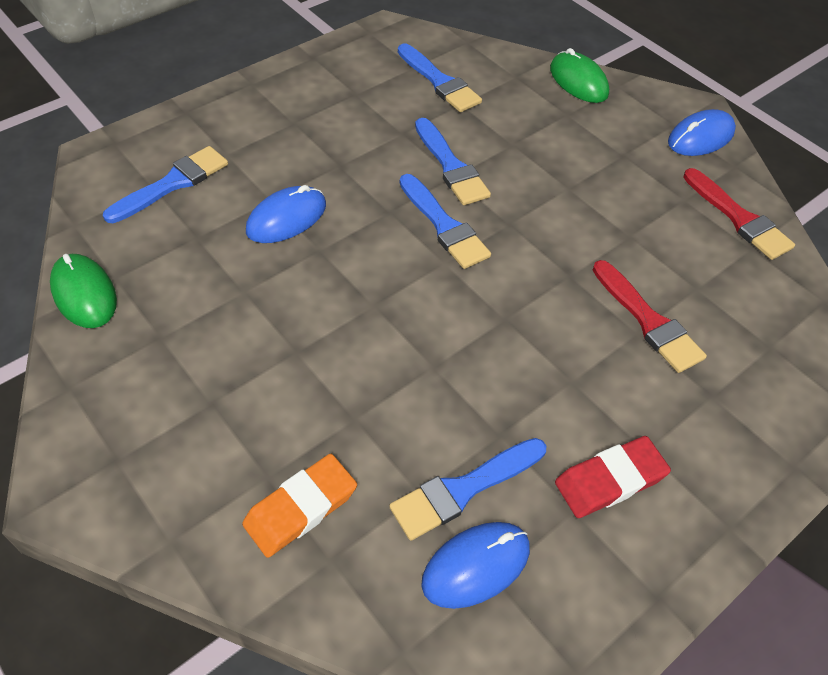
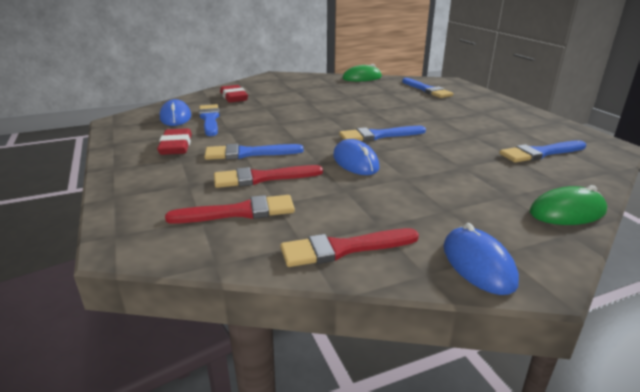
camera: 110 degrees right, 25 degrees down
(286, 218) = (396, 105): blue mouse -> blue mouse (355, 162)
(301, 508) = (234, 97): orange eraser -> red eraser
(451, 166) = (435, 144): blue brush -> blue brush (248, 153)
(736, 315) = (239, 212): none -> red brush

